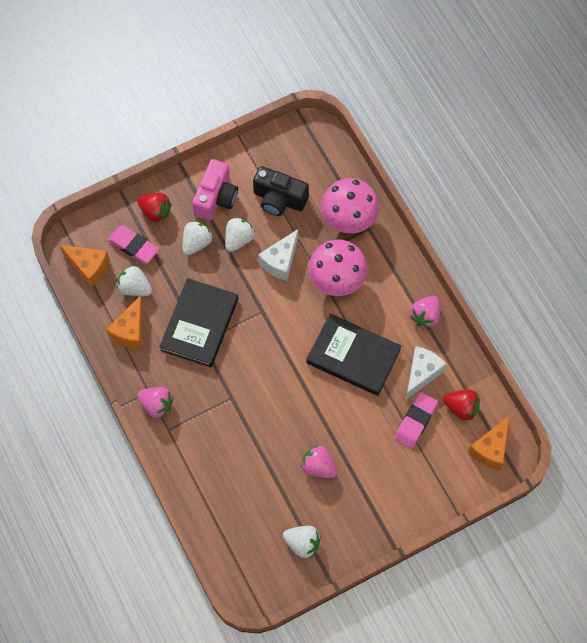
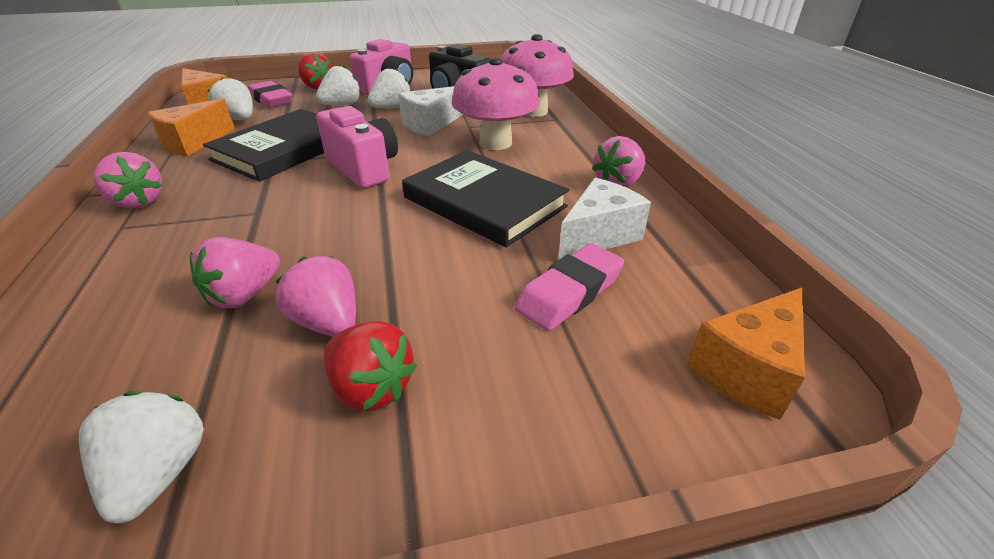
camera: 15 degrees right, 30 degrees down
(265, 335) = (363, 168): none -> pink camera
(271, 460) = (244, 295): none -> pink strawberry
(302, 543) = (160, 473): white strawberry -> white strawberry turned 135 degrees counterclockwise
(461, 408) = (674, 290): red strawberry -> red strawberry (371, 388)

